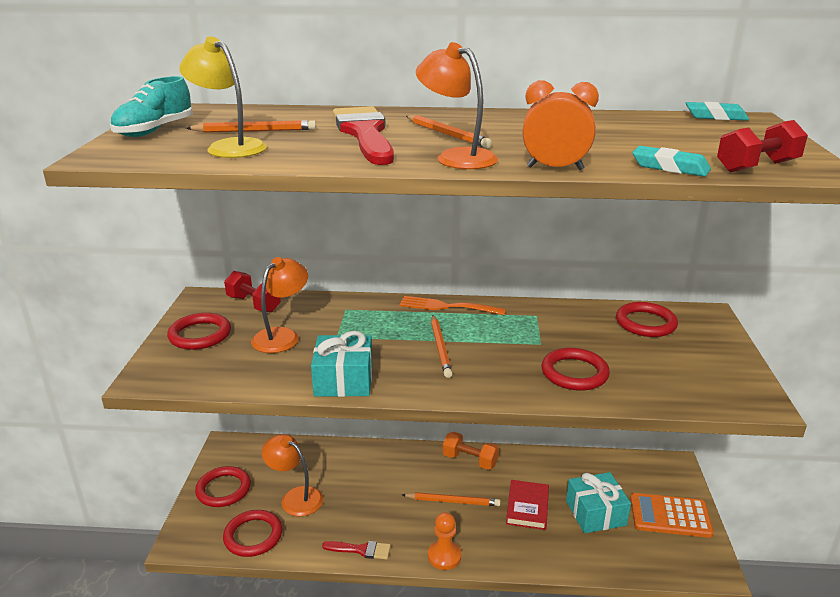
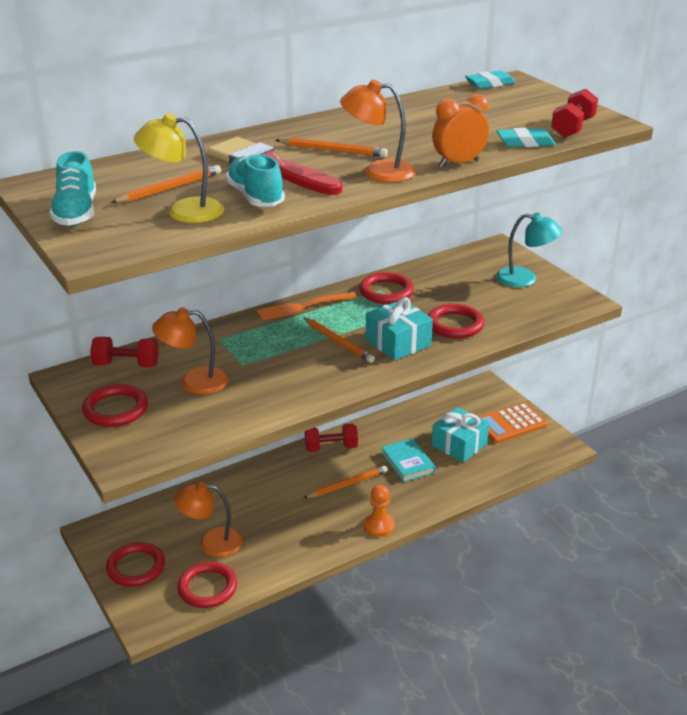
camera: 35 degrees left, 5 degrees up
(282, 336) = (194, 382): orange lamp -> orange lamp turned 90 degrees counterclockwise
(305, 151) = (255, 197): none -> turquoise shoe
(343, 380) = (295, 395): turquoise gift -> turquoise gift (398, 342)
(361, 550) = (310, 553): red brush -> none
(470, 460) = (331, 447): orange dumbbell -> red dumbbell
(527, 507) = (407, 463): red book -> turquoise book
(645, 323) = (464, 268): red ring -> red ring (386, 292)
(706, 354) = (525, 279): none -> turquoise lamp

